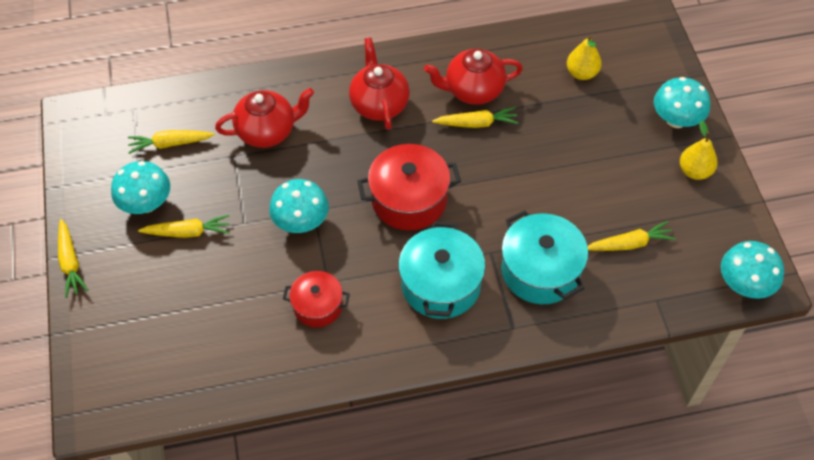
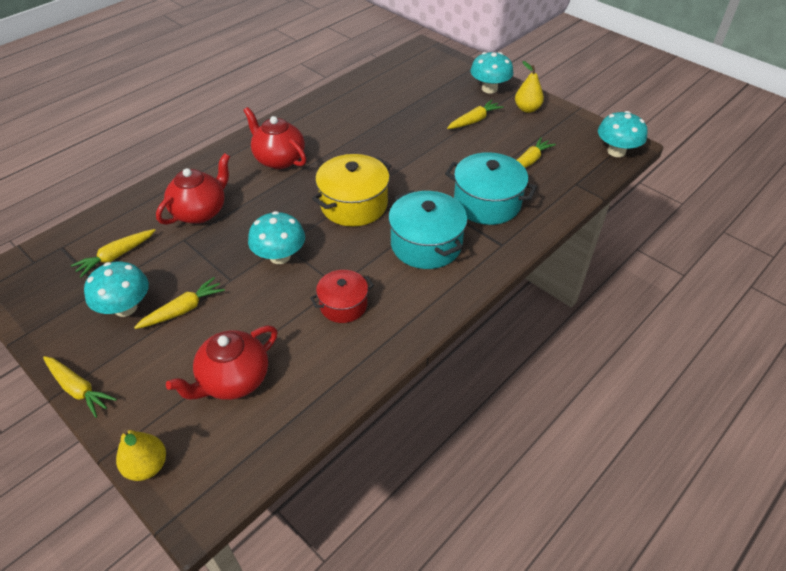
camera: 35 degrees left, 10 degrees down
(409, 199) = (354, 204): red pot -> yellow pot
(473, 90) = (342, 125): red teapot -> red teapot (233, 380)
(476, 123) = (362, 141): yellow carrot -> yellow carrot (474, 120)
(582, 73) = (407, 89): yellow pear -> yellow pear (147, 466)

